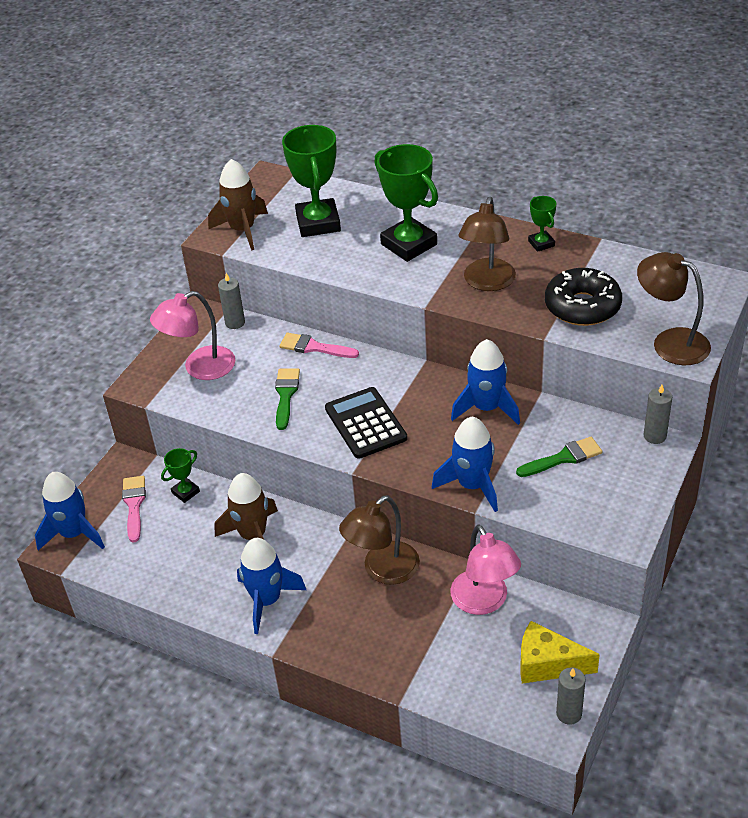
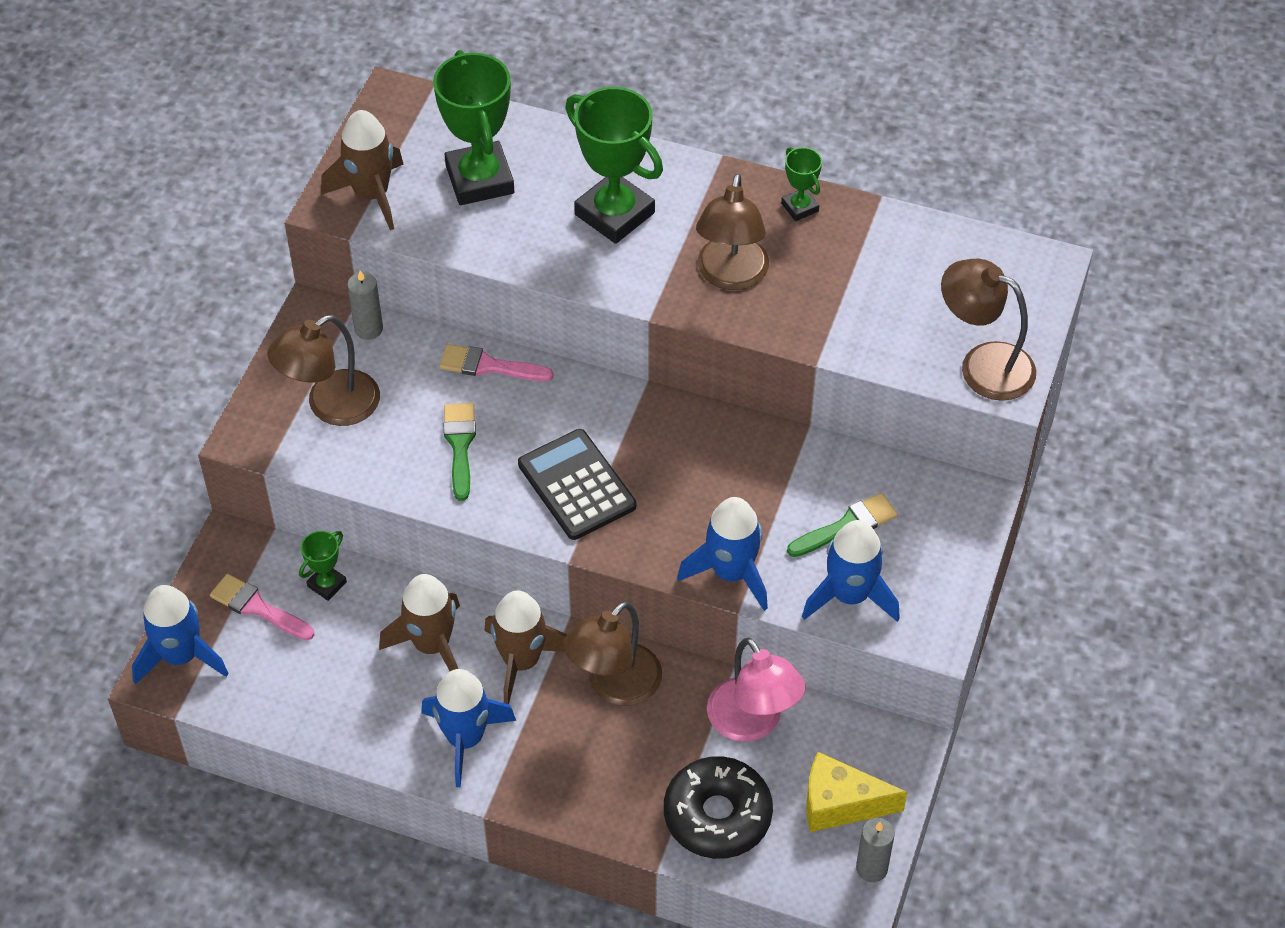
camera: 10 degrees left, 10 degrees up
(134, 505) = (257, 607): pink brush -> pink brush turned 45 degrees counterclockwise
(200, 368) = (331, 406): pink lamp -> brown lamp
(316, 550) = (521, 661): none -> brown rocket
(486, 408) = (738, 454): blue rocket -> blue rocket (849, 596)
(582, 306) = (863, 311): black donut -> black donut (717, 815)
(654, 436) = (964, 487): grey candle -> none

